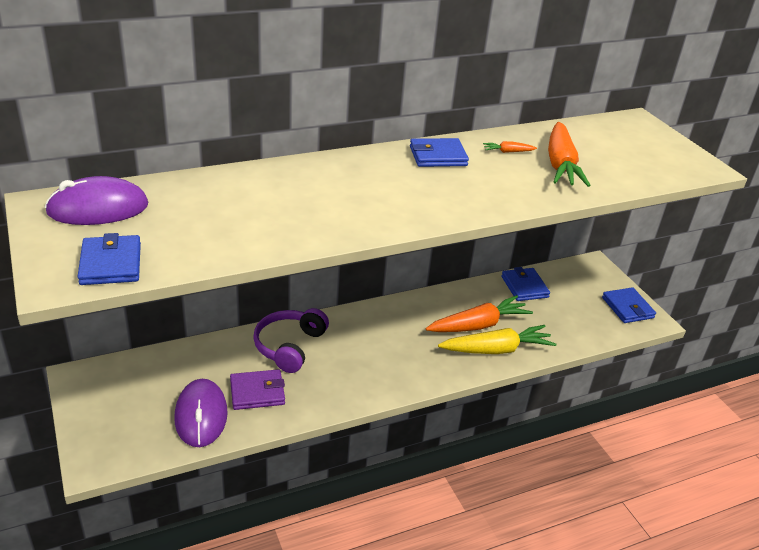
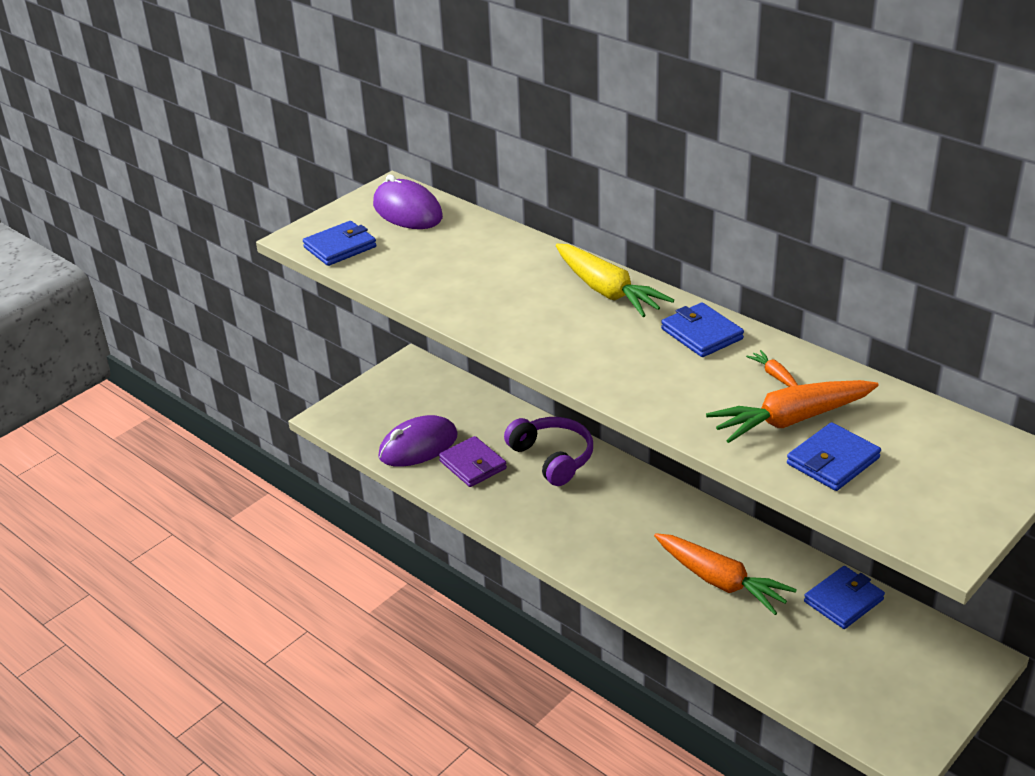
camera: 70 degrees right, 0 degrees up
(289, 346) = (552, 458): purple headphones -> purple headphones turned 60 degrees clockwise
(497, 349) = (689, 610): yellow carrot -> yellow carrot (607, 291)
(627, 308) = (907, 718): blue wallet -> blue wallet (833, 461)

